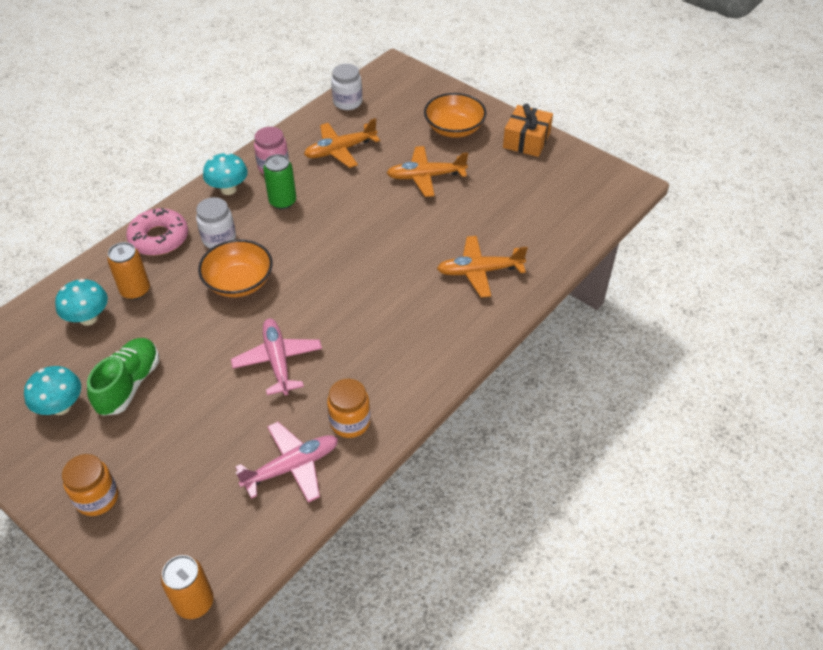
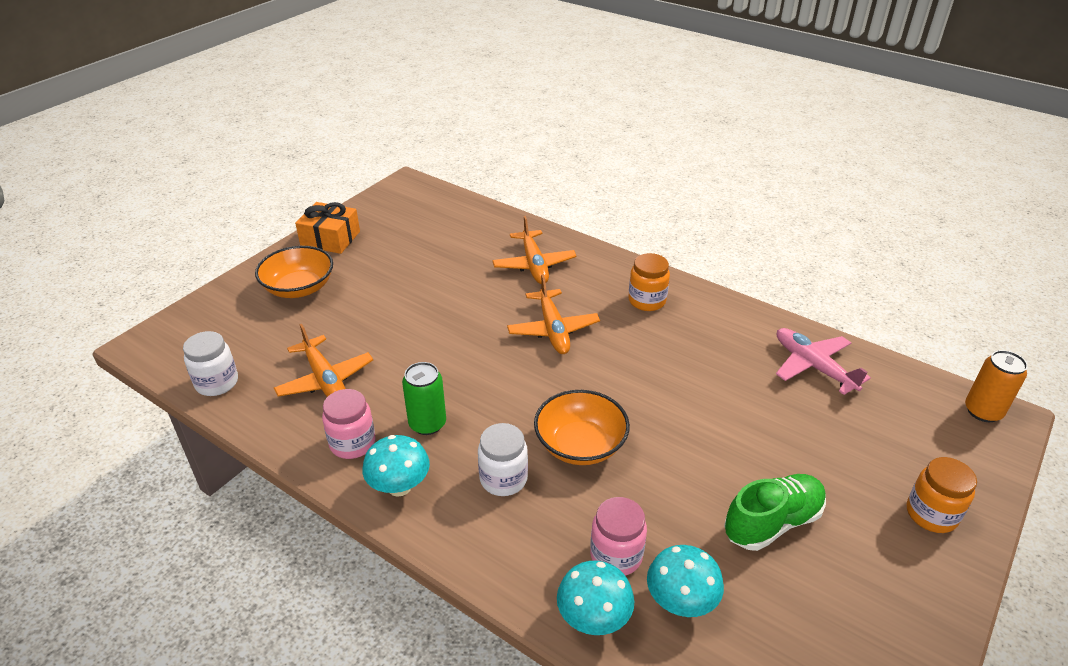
camera: 95 degrees left, 10 degrees down
(61, 407) = (835, 590): turquoise mushroom -> turquoise mushroom (593, 619)
(129, 384) = (772, 522): green shoe -> green shoe turned 135 degrees clockwise
(135, 290) = (616, 555): orange can -> pink jar
(159, 238) = (508, 551): pink donut -> none
(278, 361) = (690, 393): pink plane -> none
(350, 422) = (746, 334): orange jar -> orange jar (647, 301)
(425, 176) = (386, 305): orange plane -> orange plane (553, 330)

